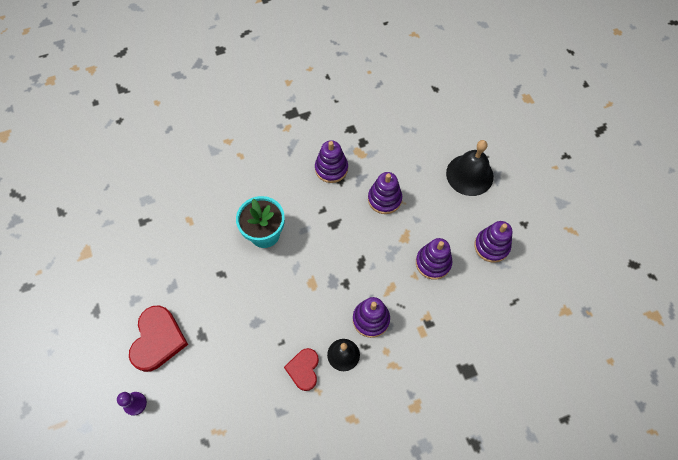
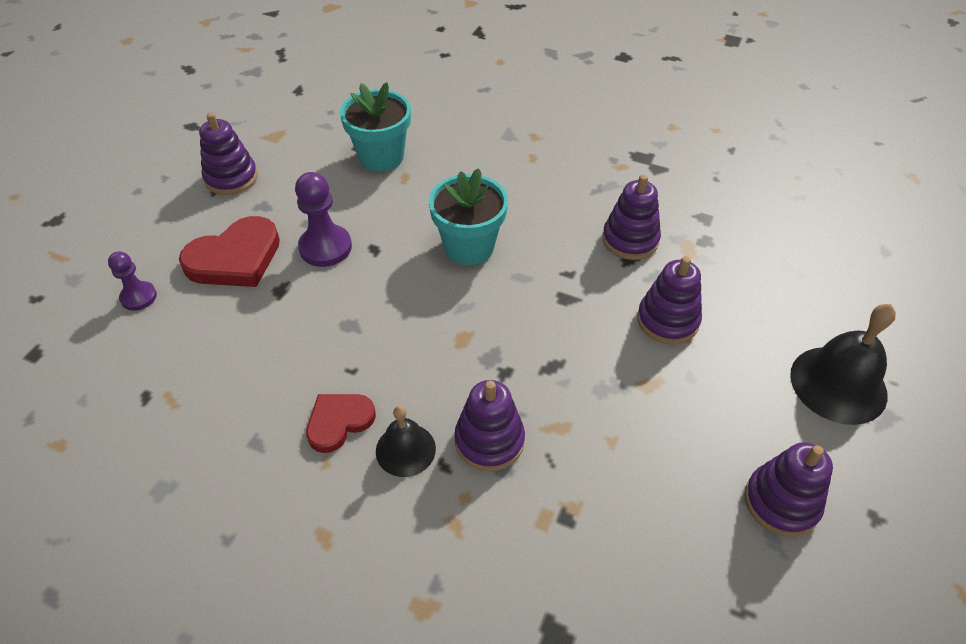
camera: 45 degrees right, 15 degrees down
(162, 218) = (381, 157): none -> turquoise flower pot
(196, 294) = (325, 247): none -> purple pawn
(433, 263) = (658, 447): purple stacking toy -> purple stacking toy (231, 178)

